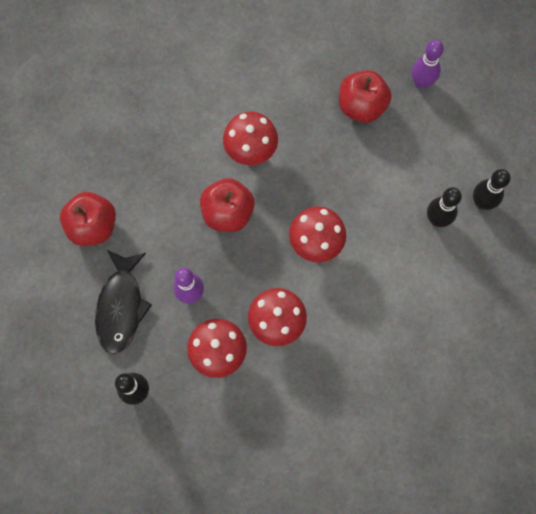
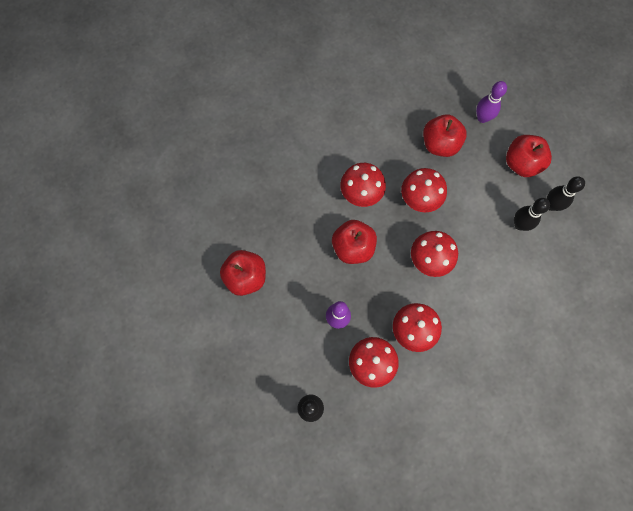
camera: 10 degrees left, 0 degrees up
(121, 307) = (283, 340): black fish -> none
(320, 170) = (419, 201): none -> red mushroom
(456, 146) = (521, 163): none -> red apple

